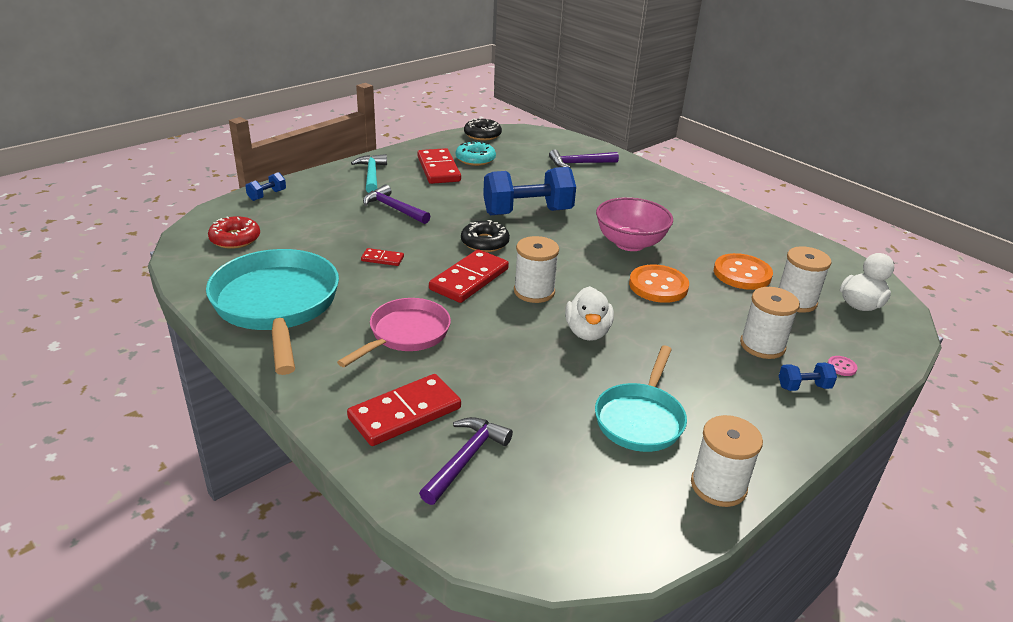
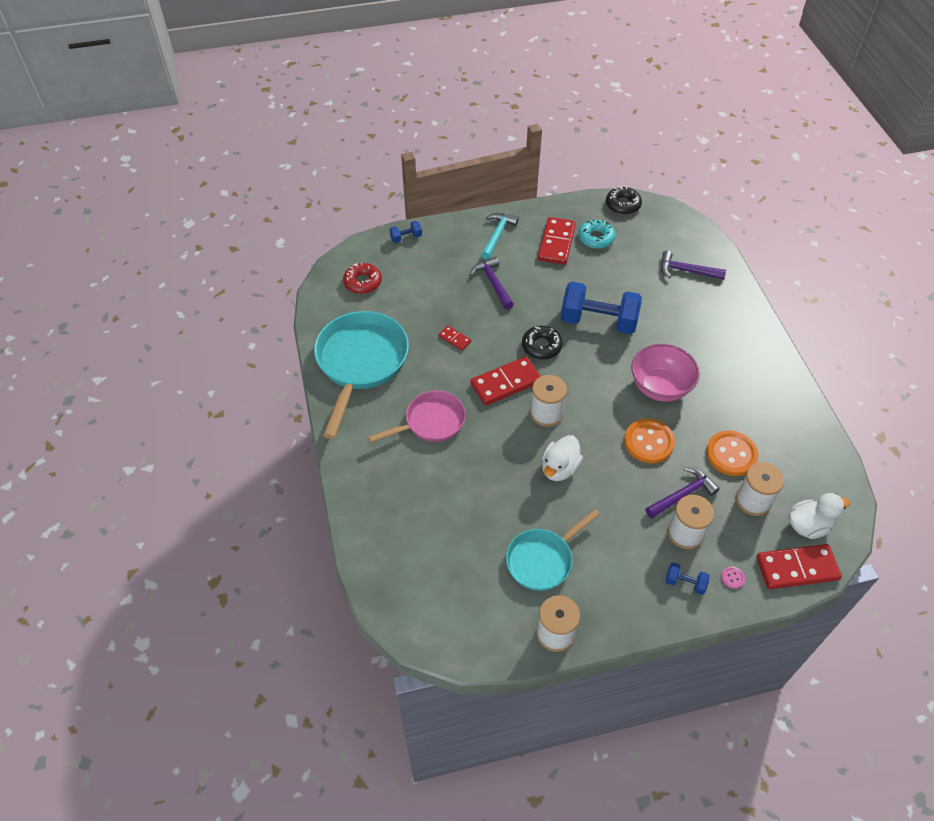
camera: 30 degrees right, 20 degrees up
(405, 413) = (394, 491): red domino -> red domino (797, 568)
(465, 459) = (410, 543): purple hammer -> purple hammer (682, 495)

